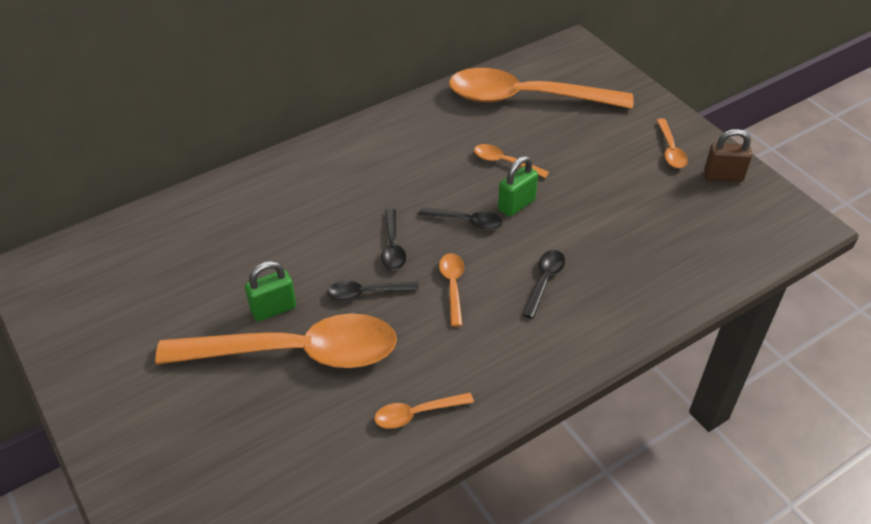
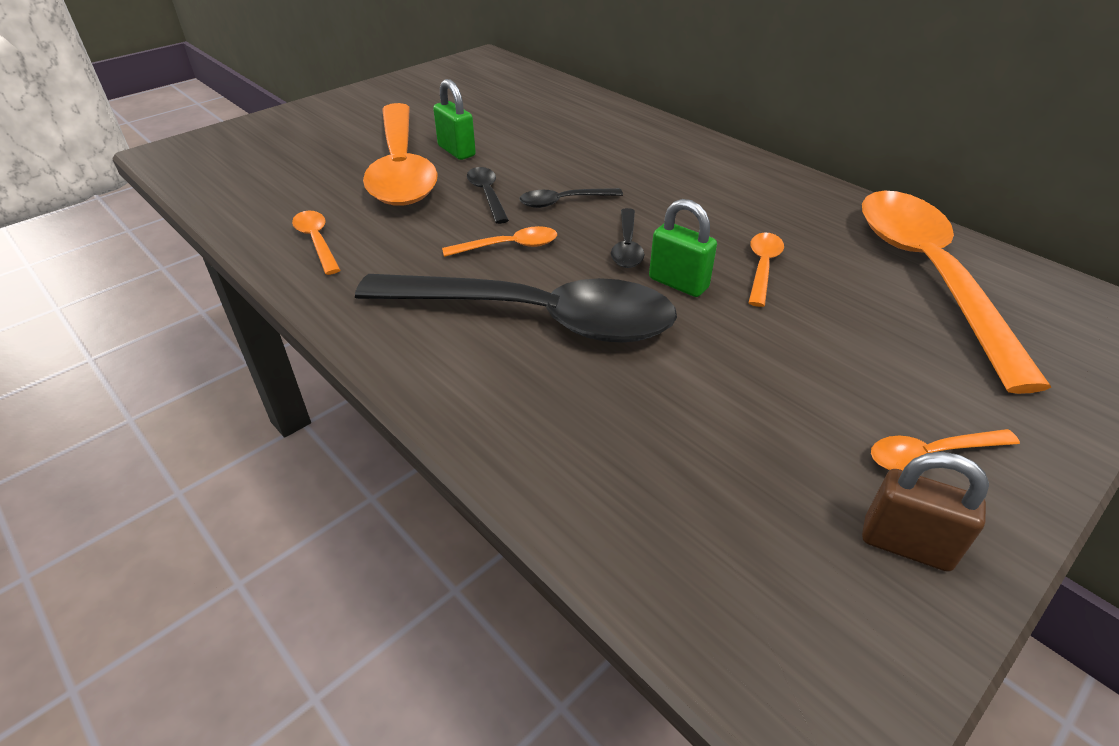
camera: 80 degrees right, 5 degrees down
(544, 281) = (535, 317): black spoon -> black spoon, size x2.47
(723, 176) = (906, 545): brown padlock -> brown padlock turned 60 degrees counterclockwise

